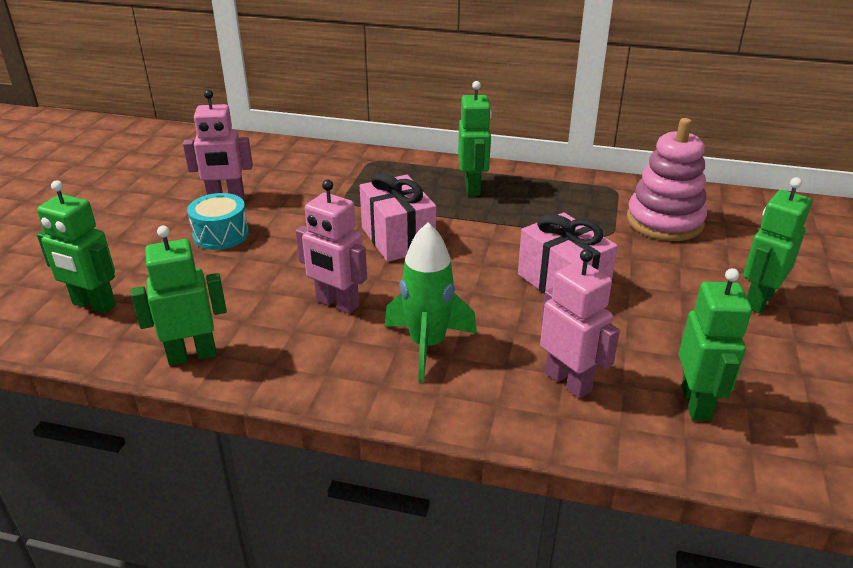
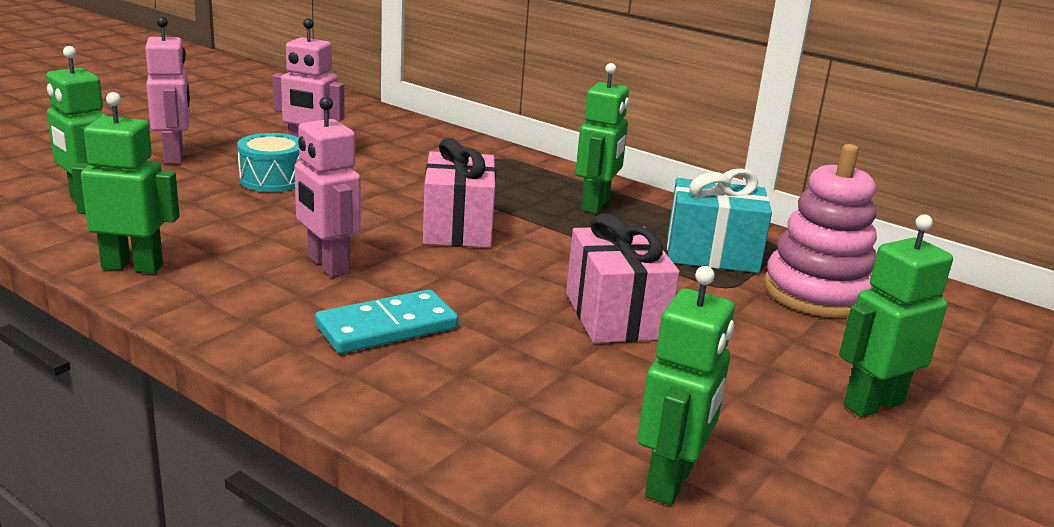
camera: 20 degrees right, 10 degrees down
(427, 345) = (387, 327): green rocket -> turquoise domino
(568, 381) = (520, 409): pink robot -> pink robot (174, 156)
(579, 209) = (712, 254): none -> turquoise gift

